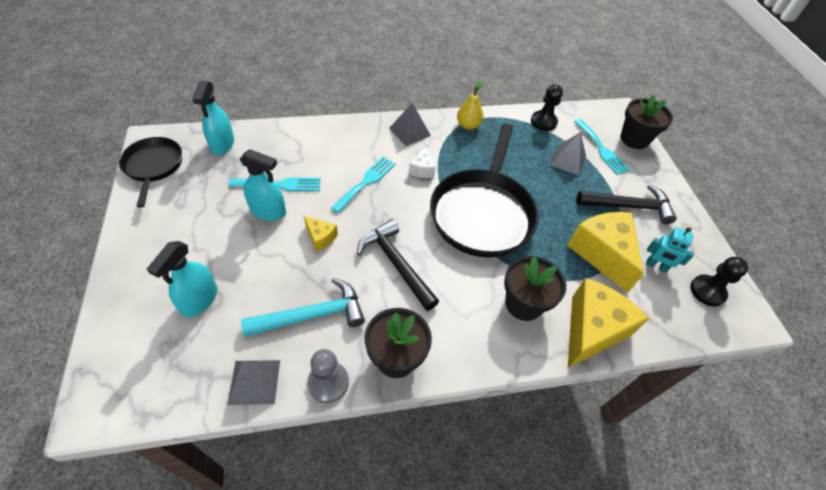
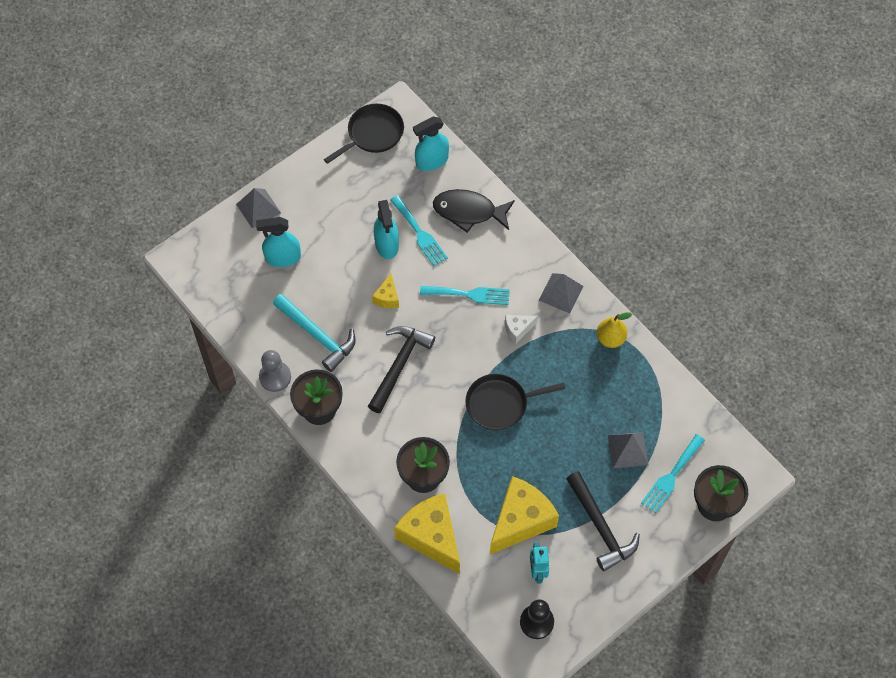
camera: 65 degrees right, 10 degrees up
(254, 381) = (248, 333): grey pyramid -> grey pyramid (258, 208)
(291, 146) = (469, 212): none -> black fish
(483, 213) = (500, 404): black pan -> black pan, size x0.57
(543, 122) = (673, 405): black pawn -> none
(591, 330) = (431, 537): yellow cheese -> yellow cheese turned 135 degrees counterclockwise

